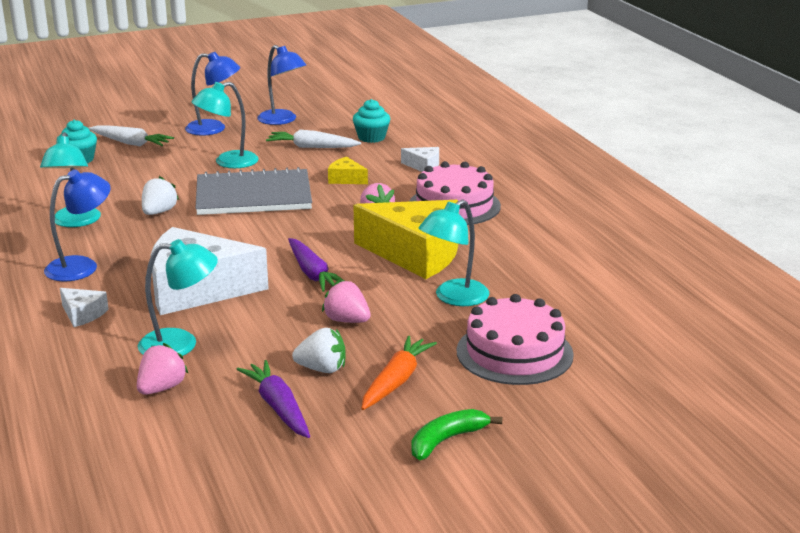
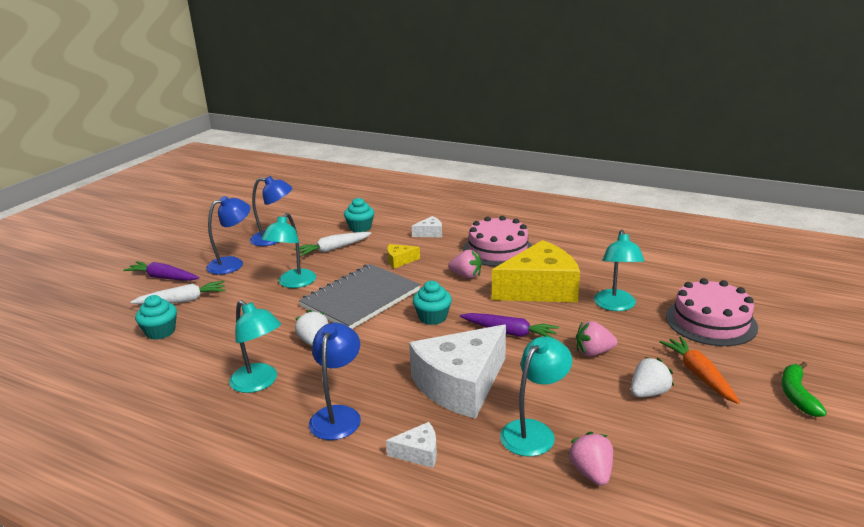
camera: 40 degrees left, 0 degrees up
(277, 234) = (432, 317): none -> turquoise cupcake
(278, 407) = (682, 435): purple carrot -> purple carrot (163, 278)

